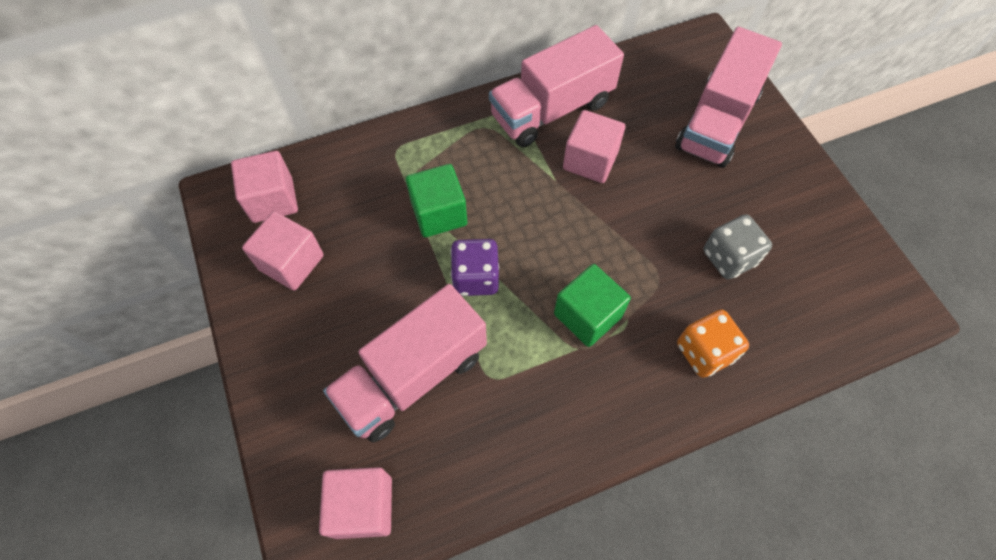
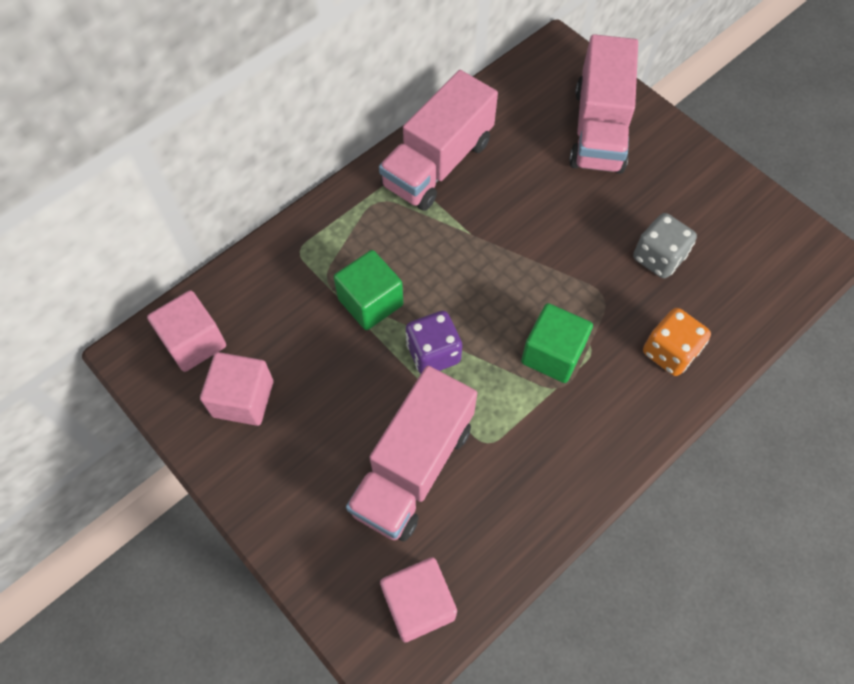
camera: 20 degrees left, 0 degrees up
(590, 160) = (495, 204): pink cube -> none

